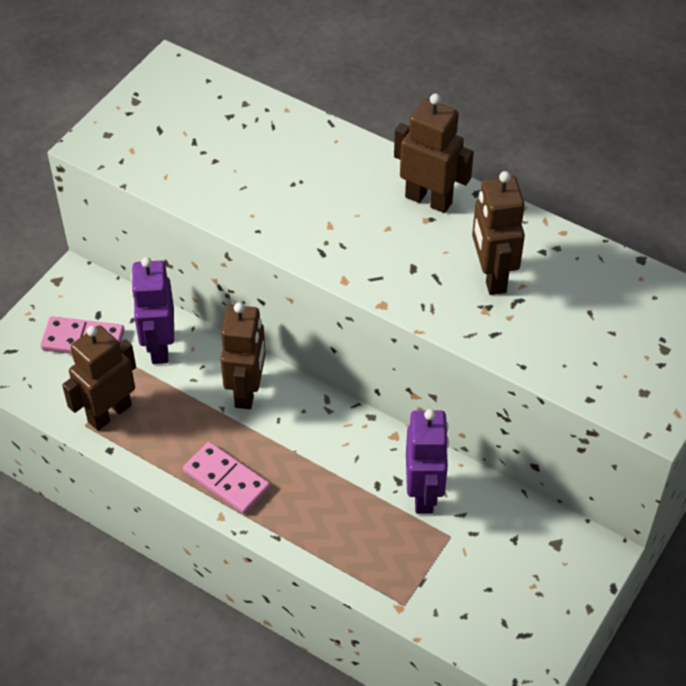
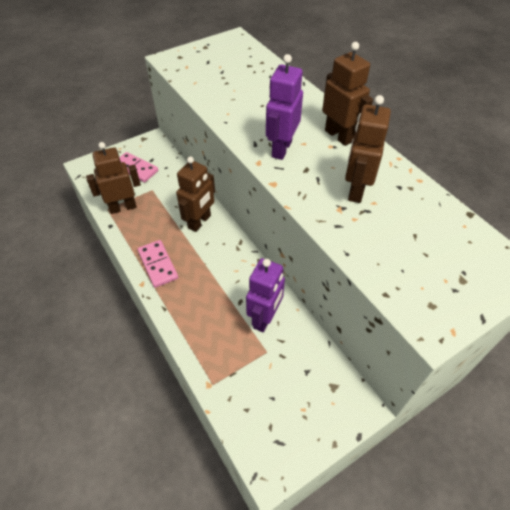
camera: 25 degrees right, 0 degrees up
(159, 347) = (170, 184): purple robot -> purple robot (281, 149)

